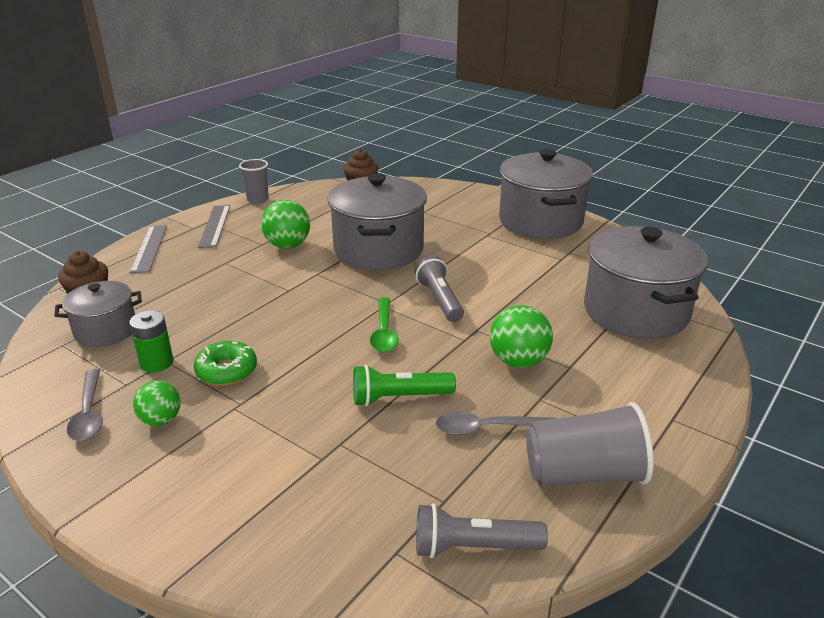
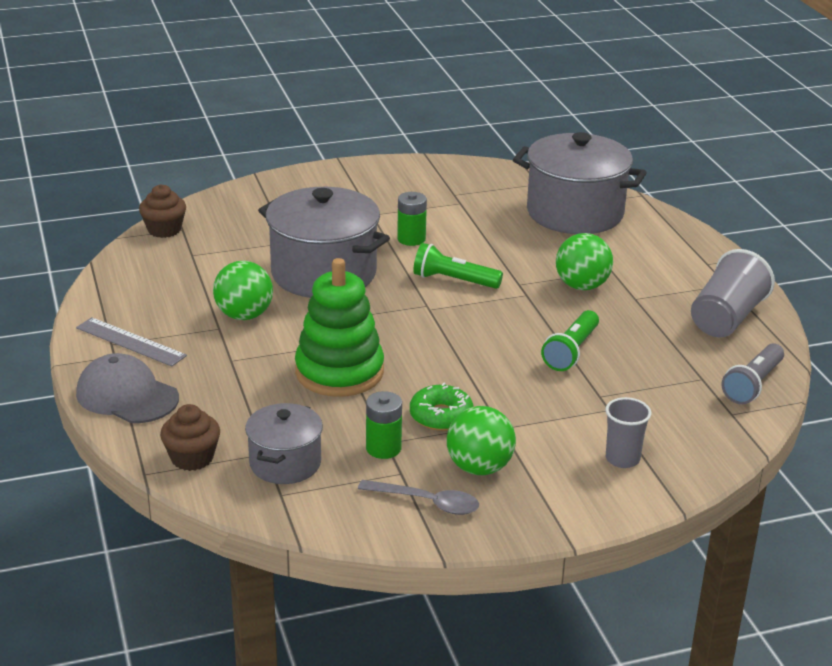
camera: 55 degrees left, 0 degrees up
(149, 248) = (127, 396): grey ruler -> grey cap
(161, 420) = (479, 468): green ball -> green ball, size x1.53
(250, 305) = (339, 372): none -> green stacking toy
(257, 199) = (101, 297): grey cup -> grey cup (622, 459)
(384, 332) = (472, 324): green spoon -> none
(439, 300) = (454, 280): grey flashlight -> green flashlight
(475, 261) = (411, 239): none -> green battery
(486, 428) = (645, 332): grey spoon -> none
(540, 221) = (383, 181): grey pot -> none

